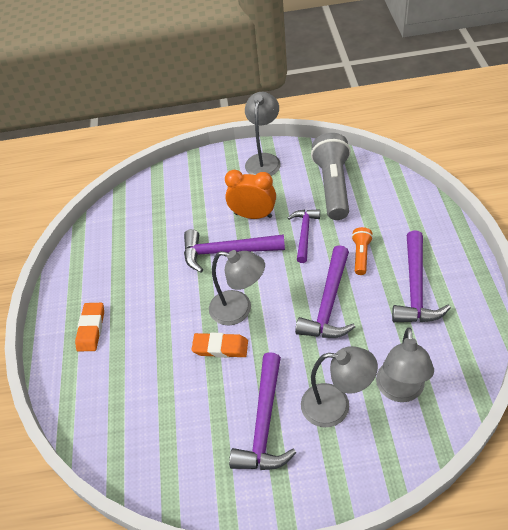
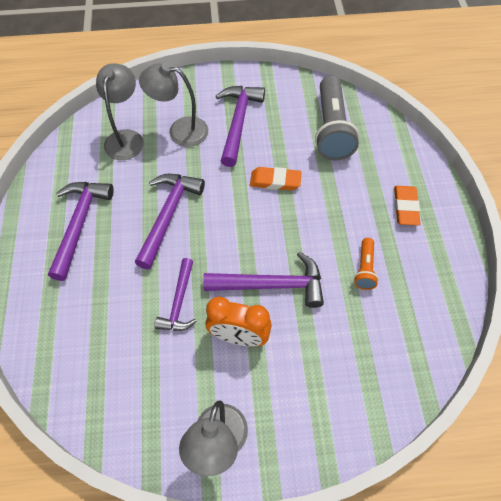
camera: 175 degrees right, 10 degrees up
(239, 310) = (257, 215): grey lamp -> none
(333, 186) = (129, 376): grey flashlight -> grey flashlight (331, 129)
(361, 255) = (122, 267): orange flashlight -> orange flashlight (364, 269)

